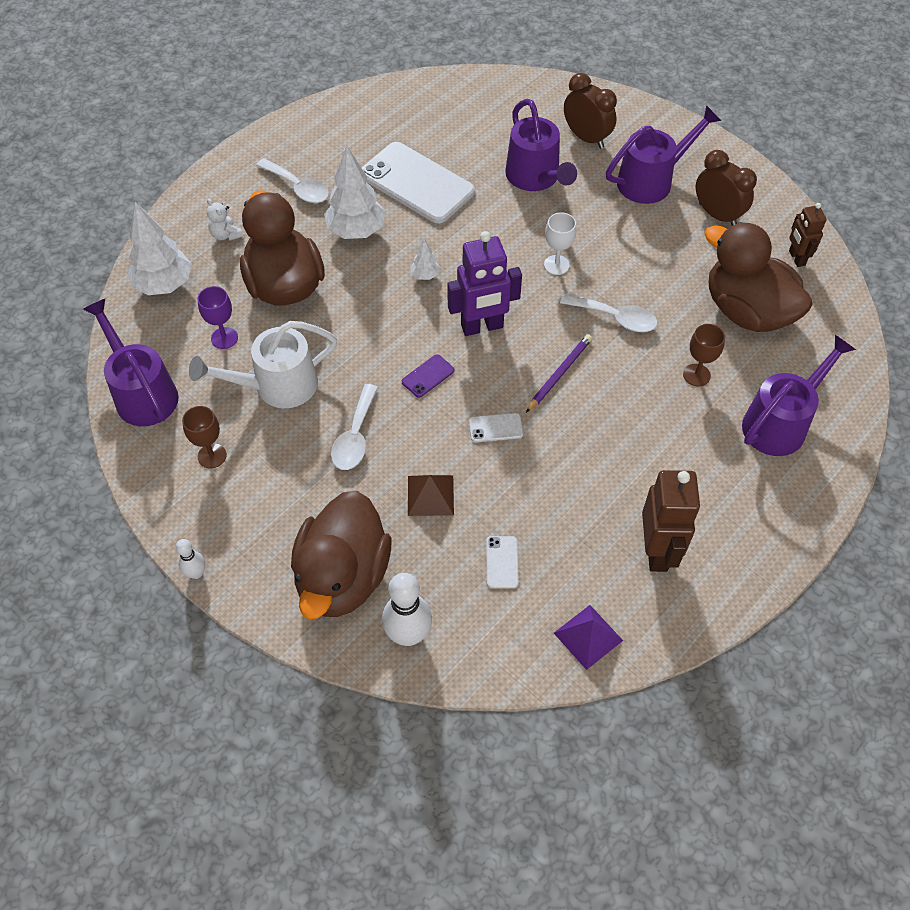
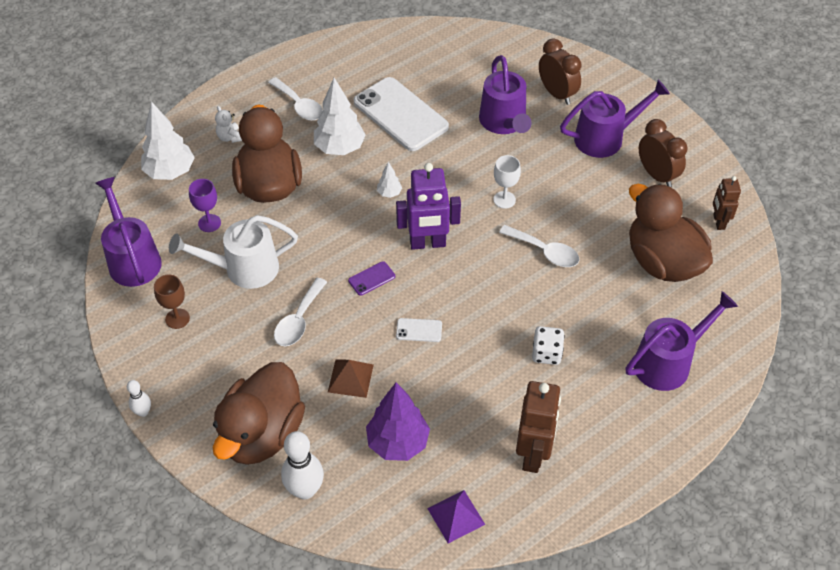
camera: 10 degrees right, 5 degrees down
(502, 562) = (397, 443): white phone -> purple tree
(559, 374) = (484, 292): purple pencil -> none
(645, 433) = (546, 353): none -> white dice
(696, 375) = (604, 310): brown goblet -> none

